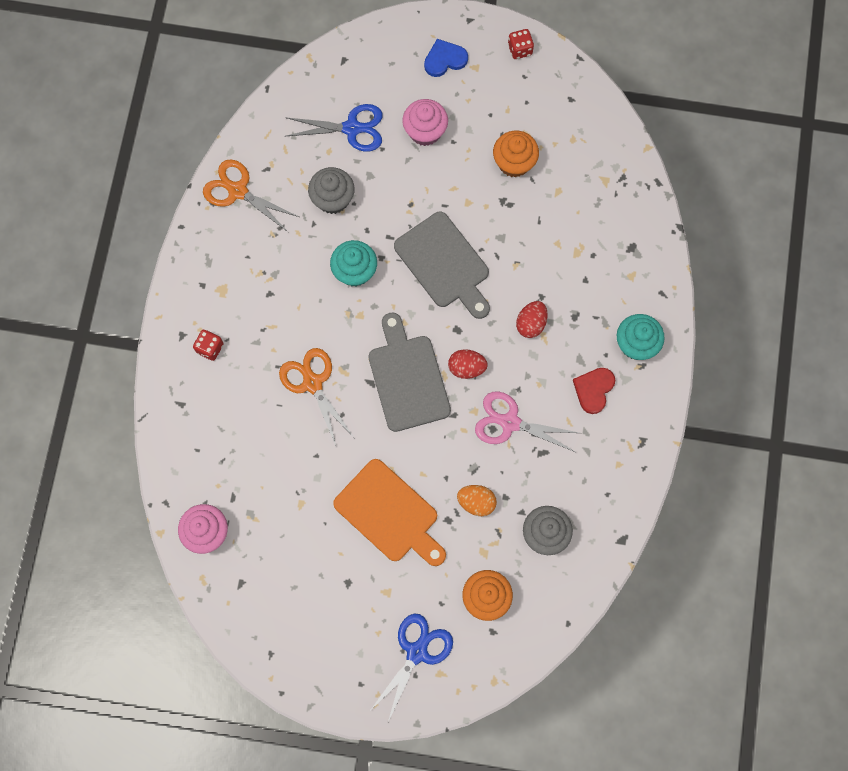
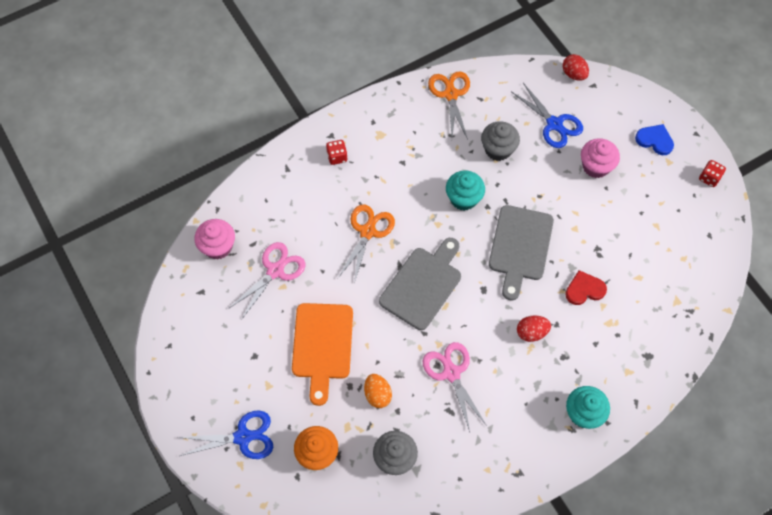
camera: 50 degrees right, 10 degrees down
(279, 498) = (275, 270): none -> pink scissors
(466, 368) = (463, 316): red egg -> red egg (573, 74)
(514, 162) = (630, 235): orange cupcake -> none
(593, 390) = (524, 410): red heart -> red heart (584, 289)

